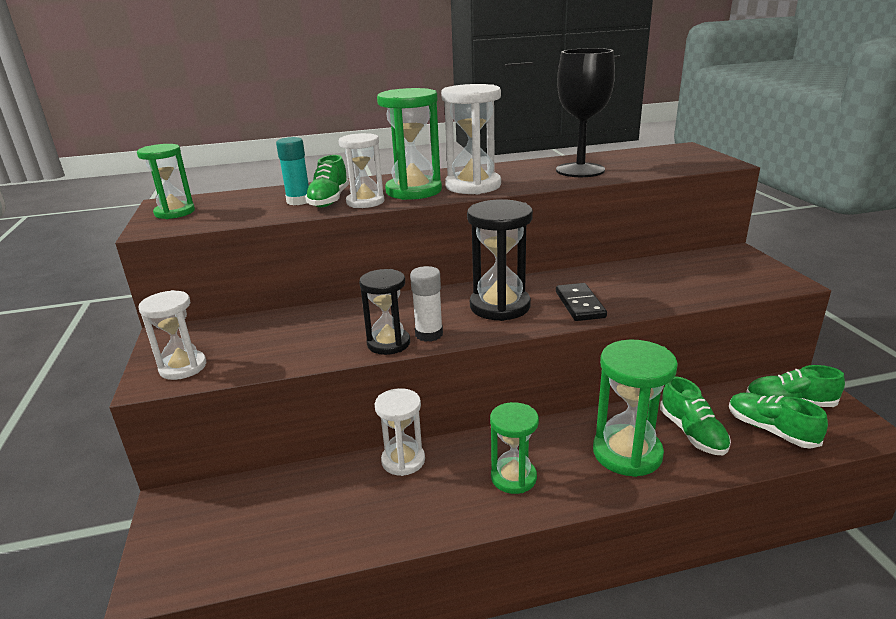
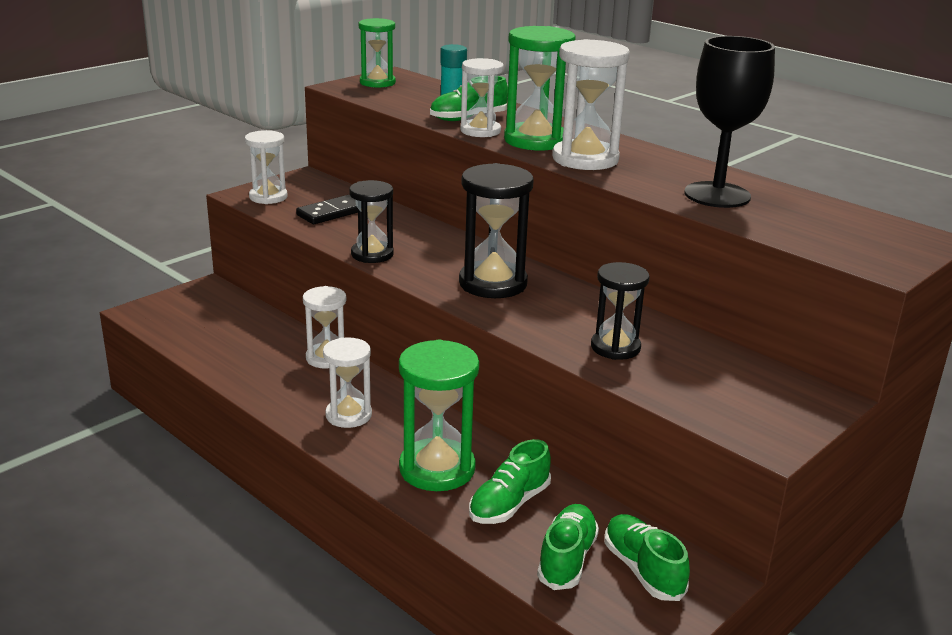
camera: 55 degrees right, 0 degrees up
(429, 334) = (404, 266): white glue stick -> none
(513, 477) = (348, 415): green hourglass -> white hourglass
(580, 305) = (542, 321): black domino -> black domino (331, 213)
(638, 291) = (615, 347): none -> black hourglass

